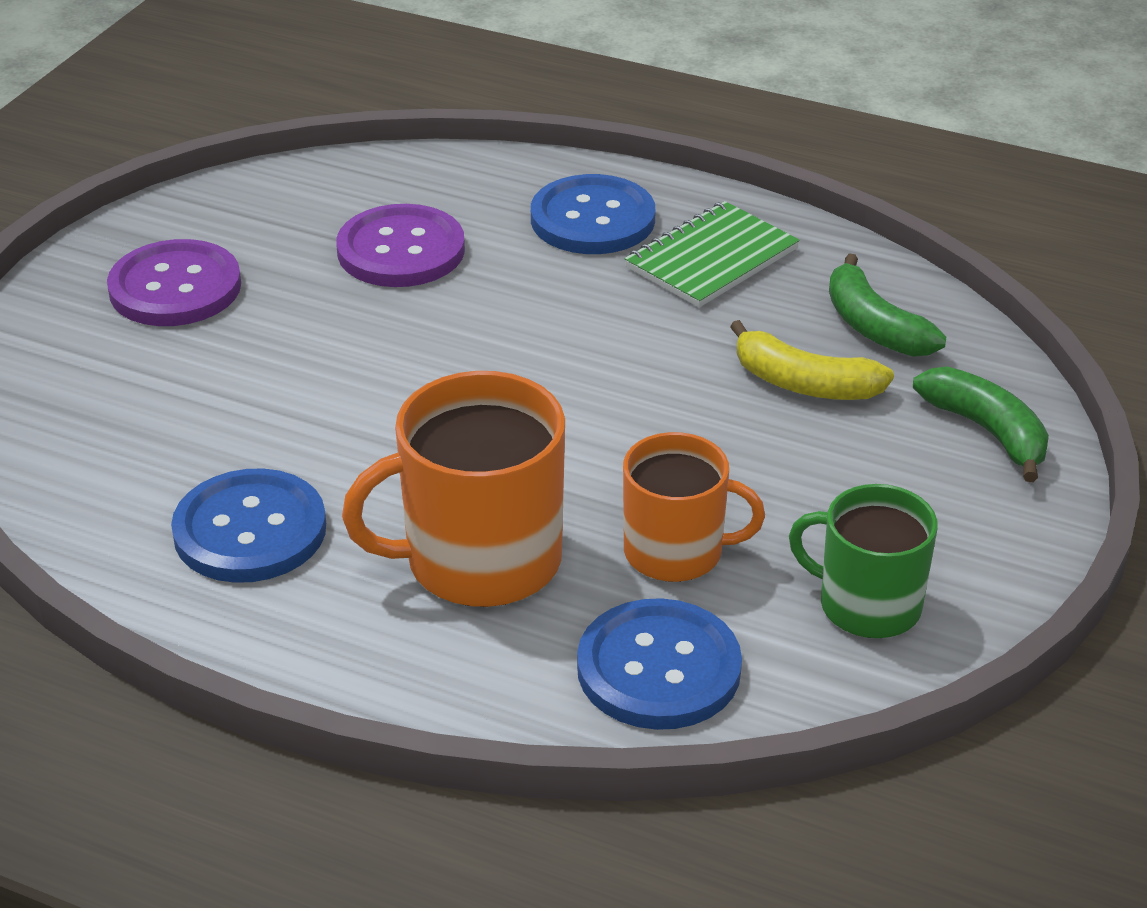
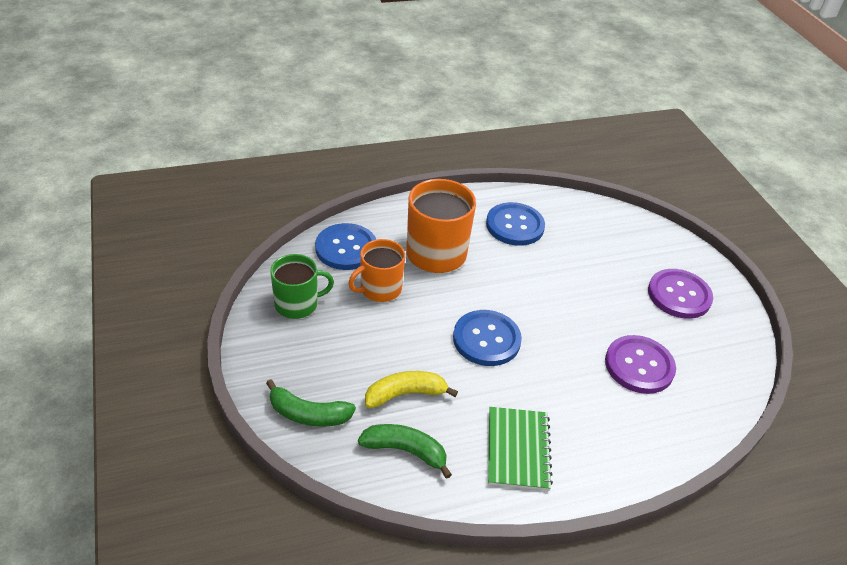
camera: 135 degrees right, 5 degrees up
(592, 219) = (596, 441): blue button -> blue button (486, 339)

